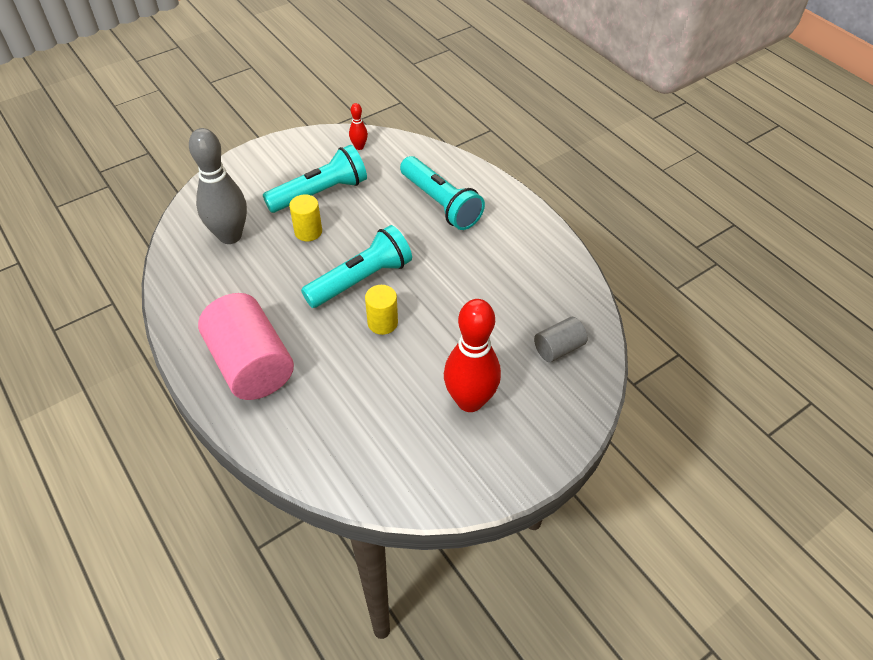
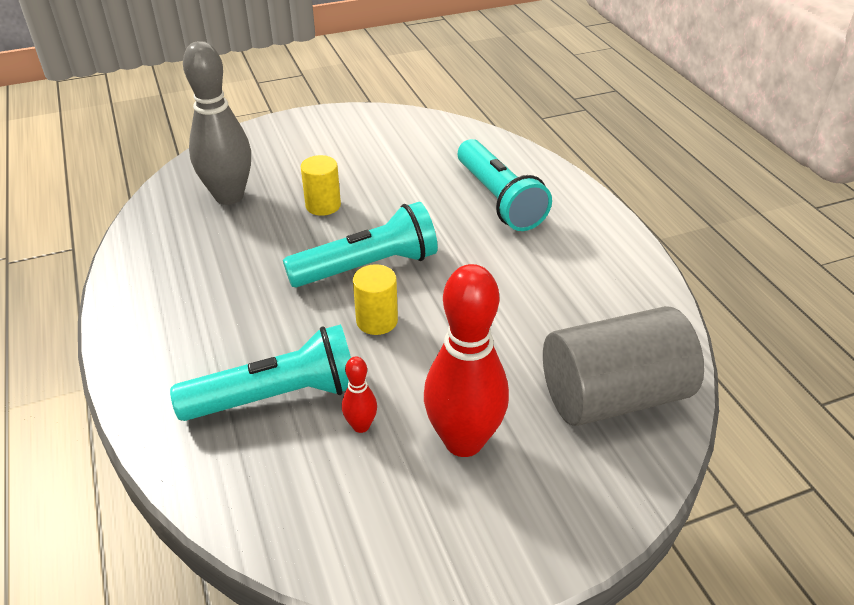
camera: 15 degrees right, 10 degrees down
(251, 364) = (190, 340): pink cylinder -> none
(320, 193) = (353, 168): turquoise flashlight -> turquoise flashlight (277, 396)
(359, 147) = (418, 129): red bowling pin -> red bowling pin (361, 426)
(558, 348) = (613, 396): grey cylinder -> grey cylinder, size x1.99

